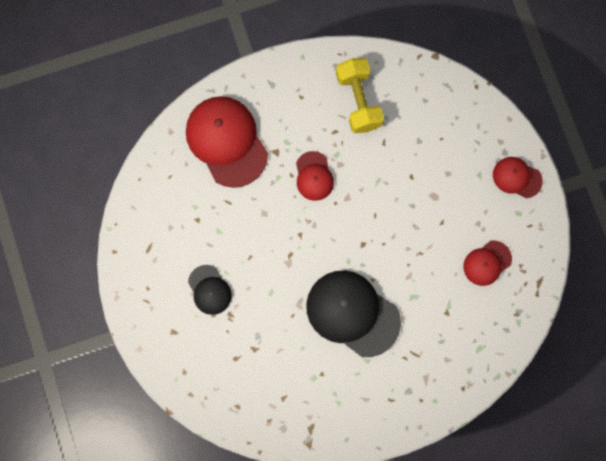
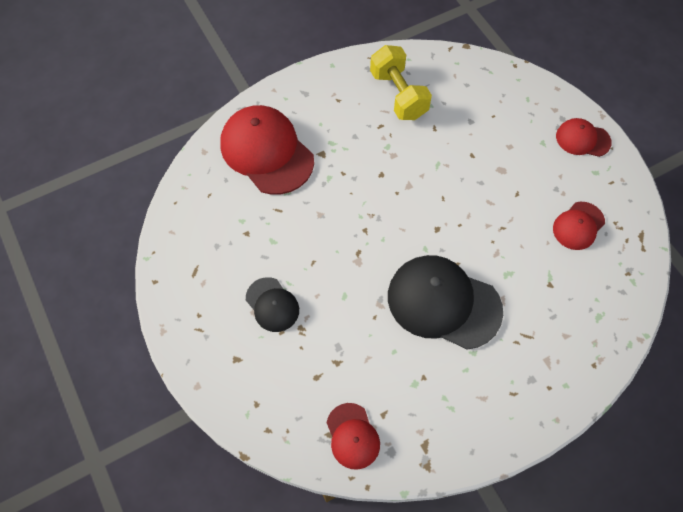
camera: 10 degrees left, 15 degrees down
(314, 176) = (368, 170): red cap -> red cap (352, 436)

